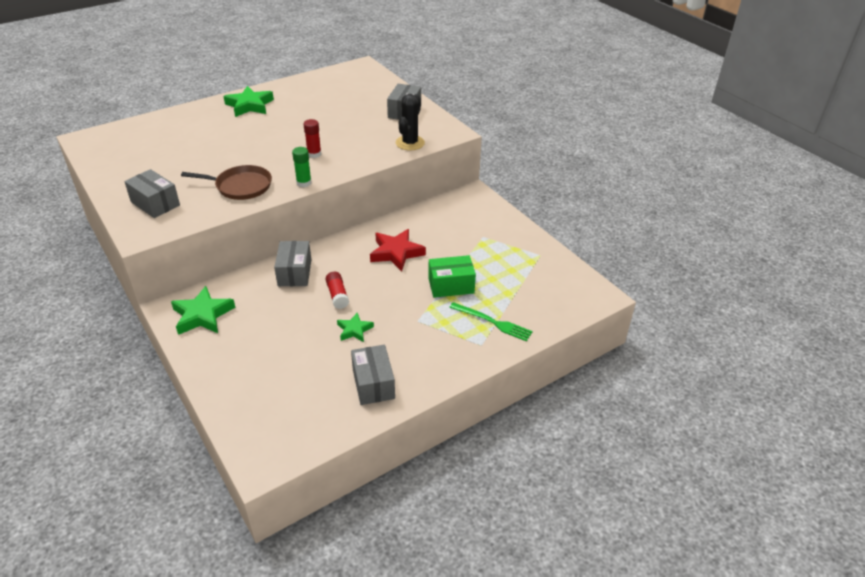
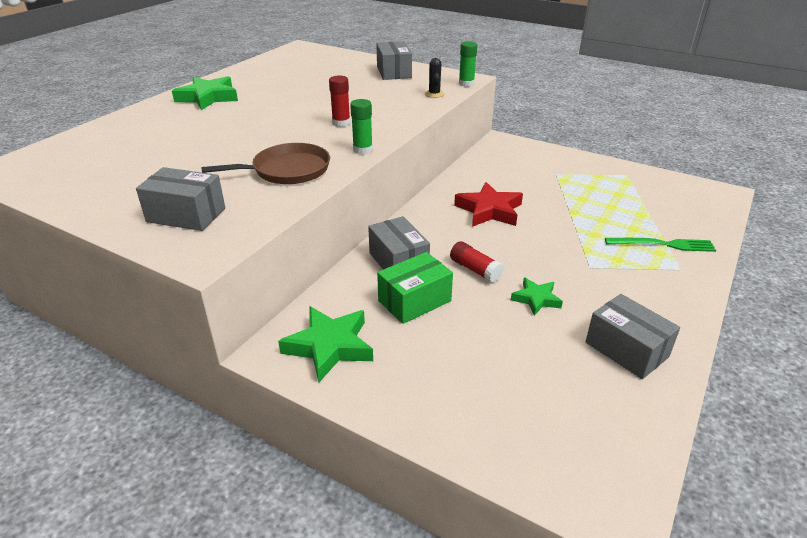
camera: 25 degrees left, 5 degrees down
(410, 143) = (434, 94): black cactus -> black cactus, size x0.58
(447, 138) = (466, 83): none -> green glue stick
(451, 285) = (581, 224): green box -> green box (414, 301)

